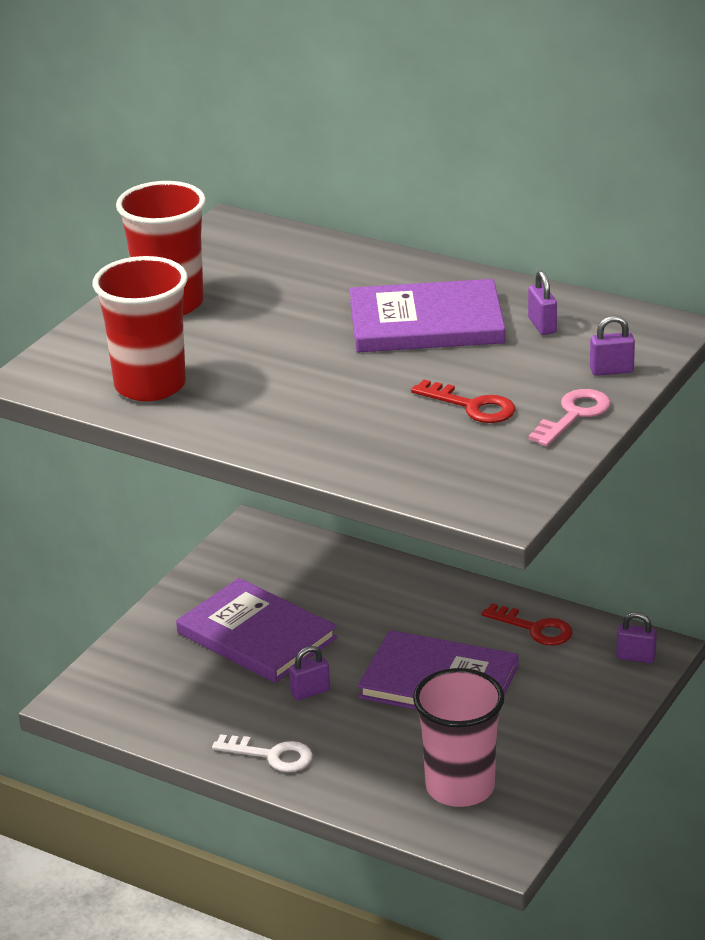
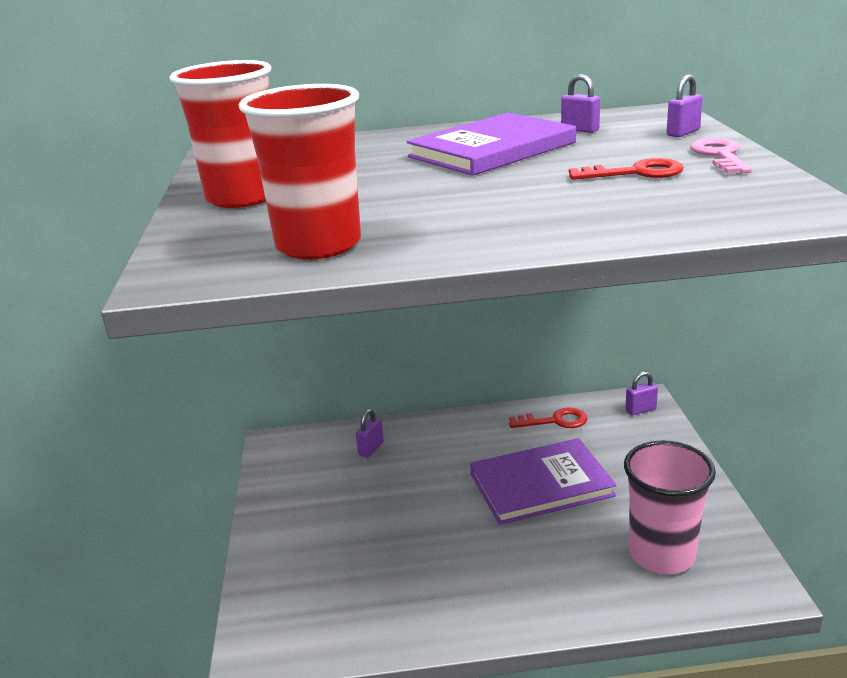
camera: 35 degrees left, 5 degrees down
(256, 635) = (363, 516): purple book -> none
(272, 755) = (489, 608): white key -> none
(310, 692) = (457, 539): purple padlock -> purple padlock (371, 449)

